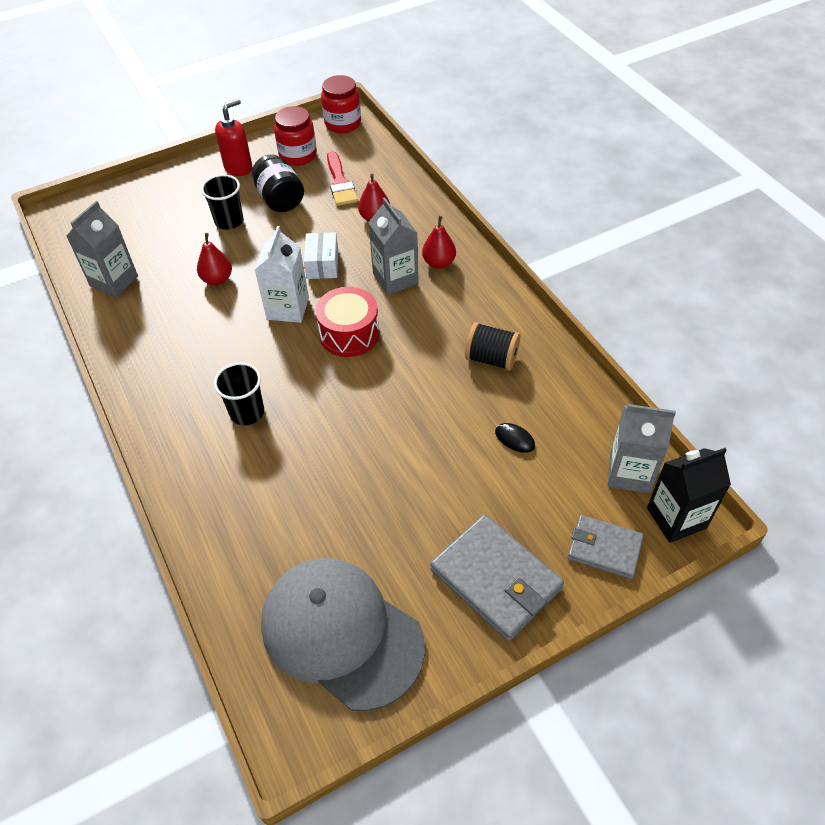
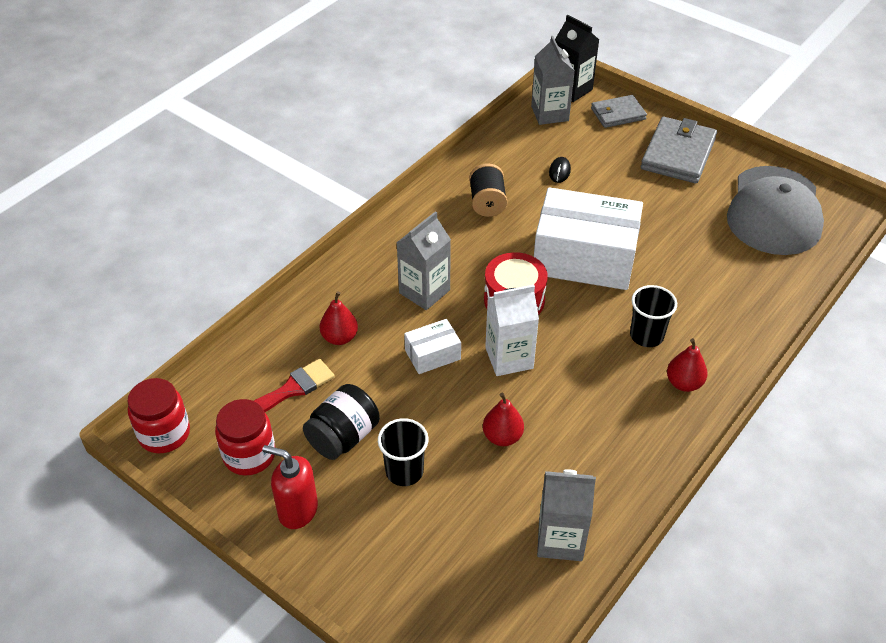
camera: 115 degrees left, 5 degrees down
(371, 406) = (584, 258): none -> white box
(439, 263) = (386, 267): red pear -> red pear (684, 383)
(604, 548) = (618, 114): grey wallet -> grey wallet turned 75 degrees clockwise

